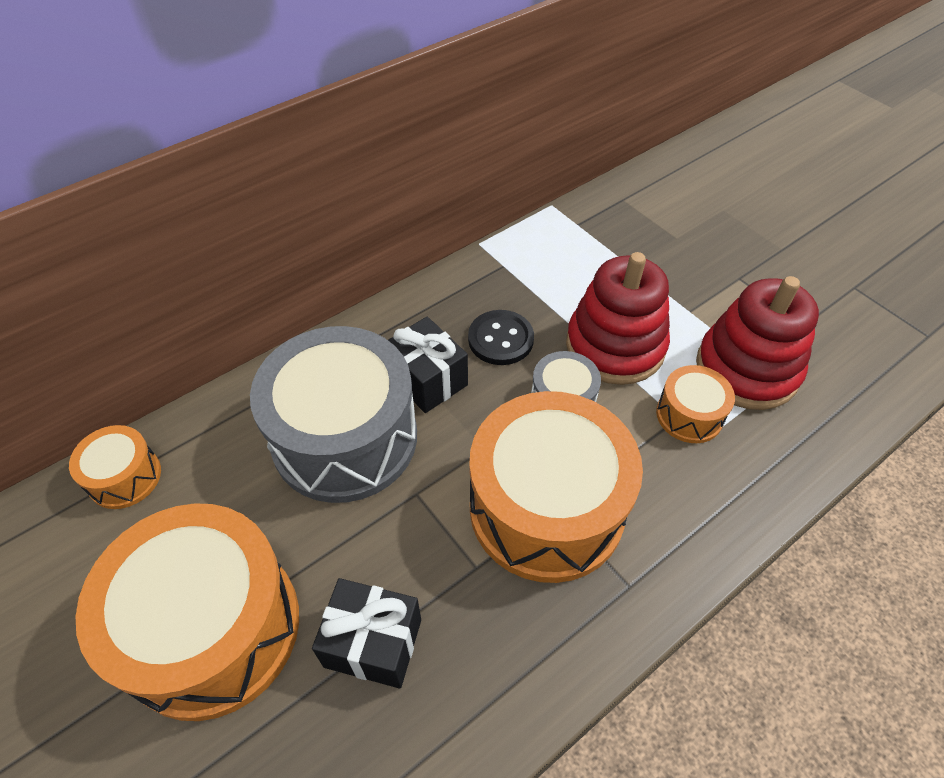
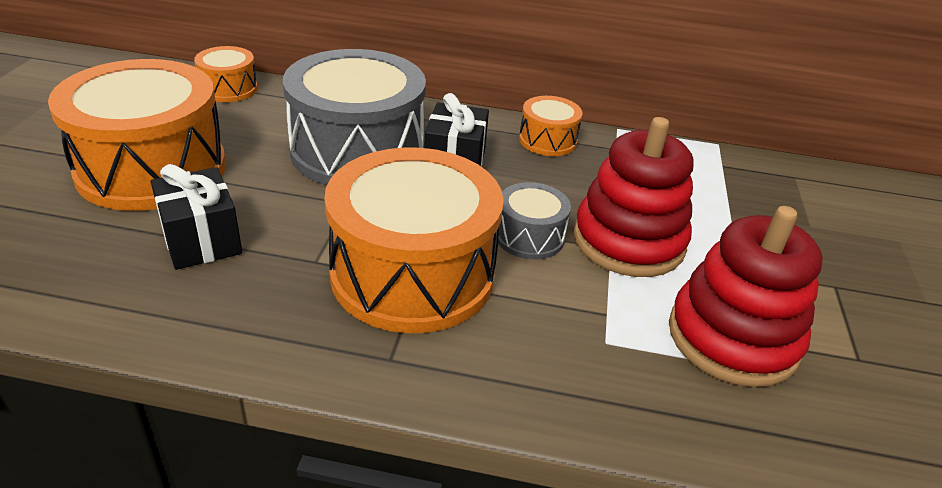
camera: 45 degrees right, 15 degrees down
(500, 339) = (542, 179): black button -> none
(689, 415) = (621, 320): orange drum -> orange drum (547, 140)

